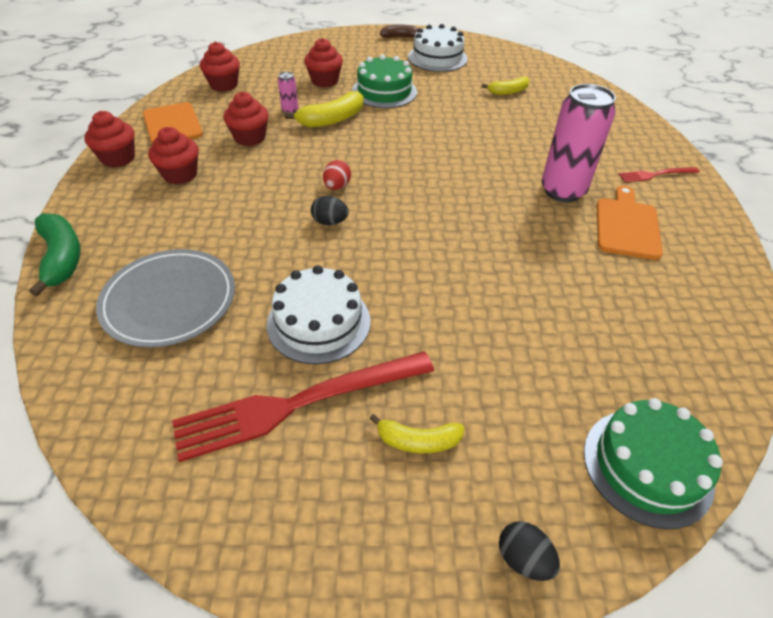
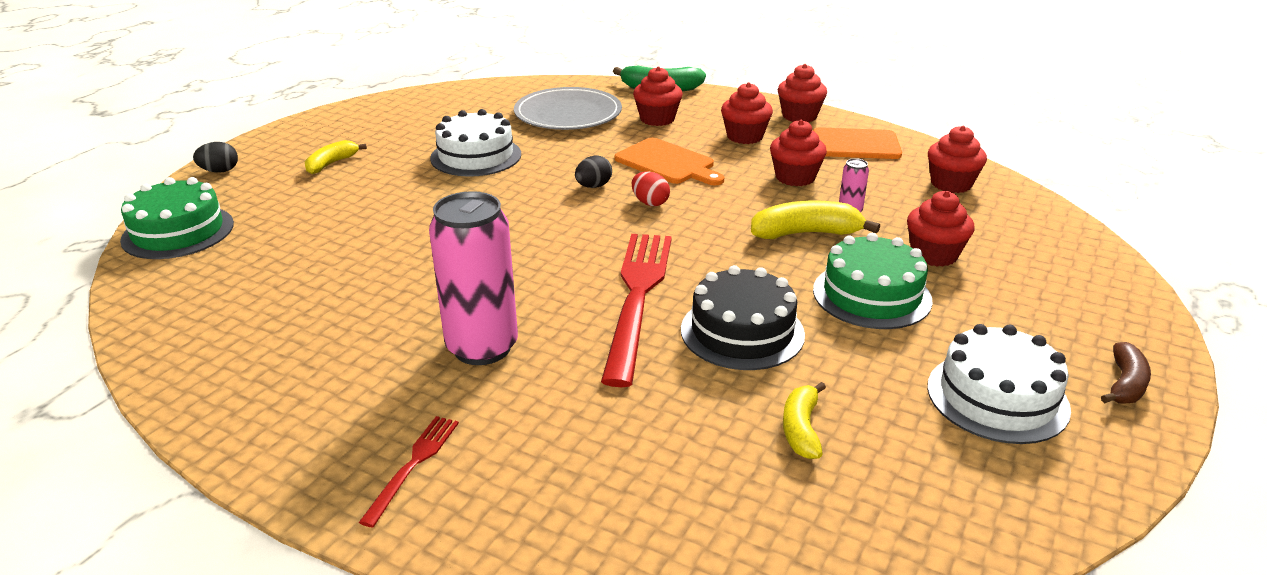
camera: 120 degrees right, 15 degrees down
(158, 233) = (657, 119): none -> red cupcake
(299, 403) = (417, 137): red fork -> red fork (637, 298)
(332, 120) = (806, 233): yellow banana -> yellow banana turned 90 degrees clockwise
(455, 118) = (742, 332): none -> black cake
(626, 226) = (365, 364): orange cutting board -> orange cutting board (667, 163)

